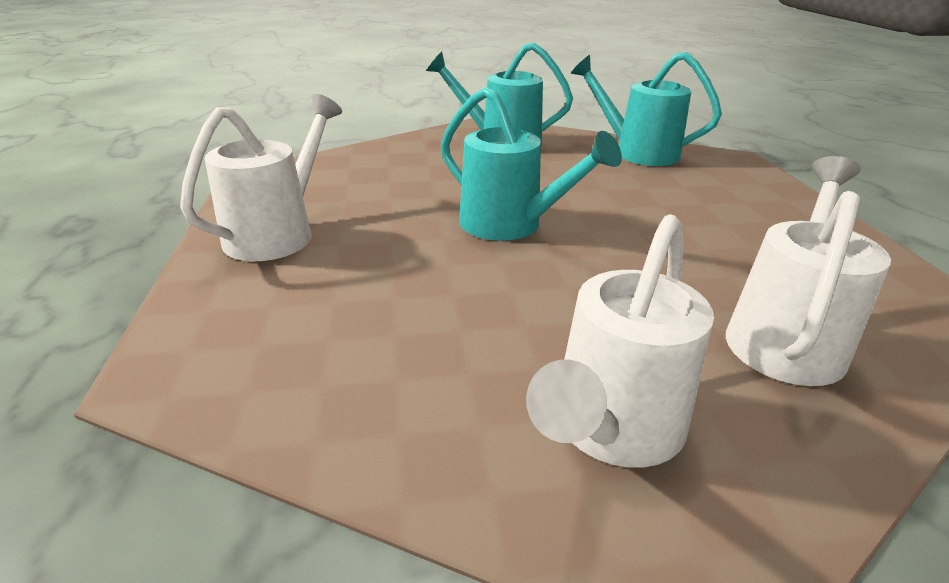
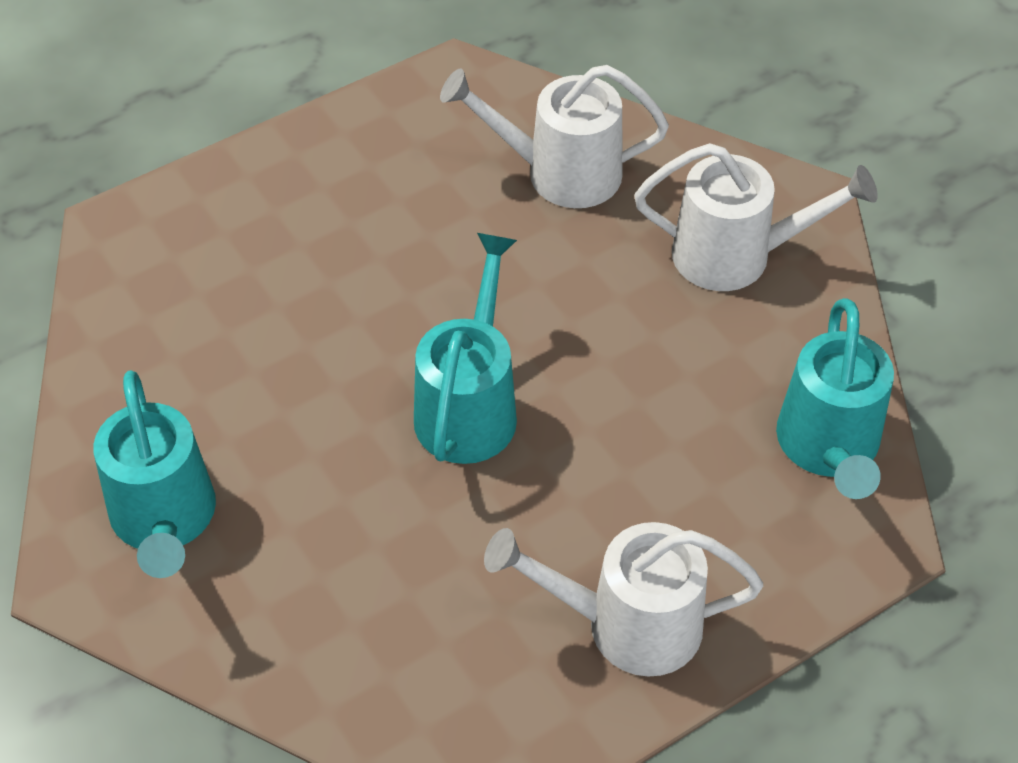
camera: 115 degrees left, 20 degrees up
(636, 152) = (135, 337): turquoise watering can -> turquoise watering can (829, 449)

